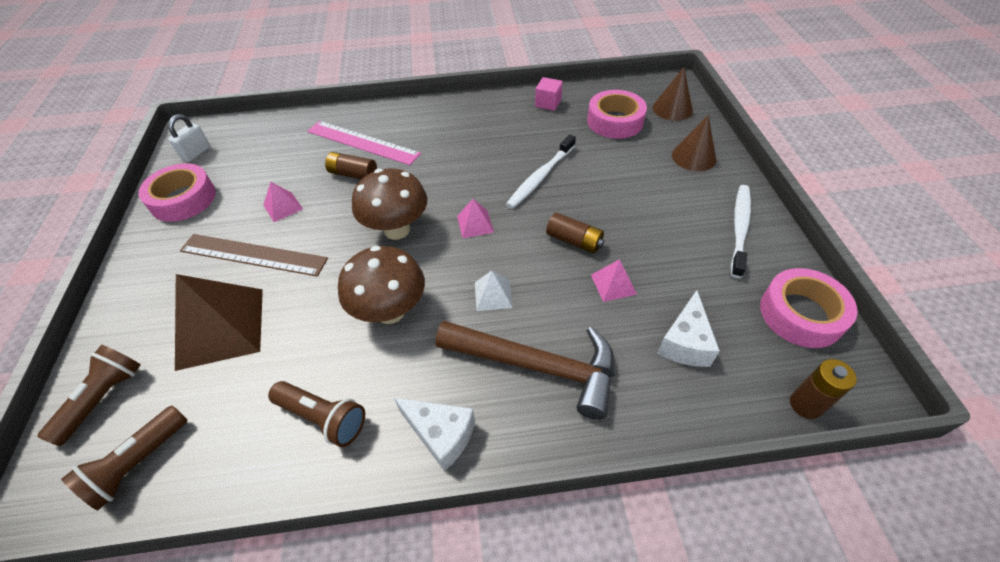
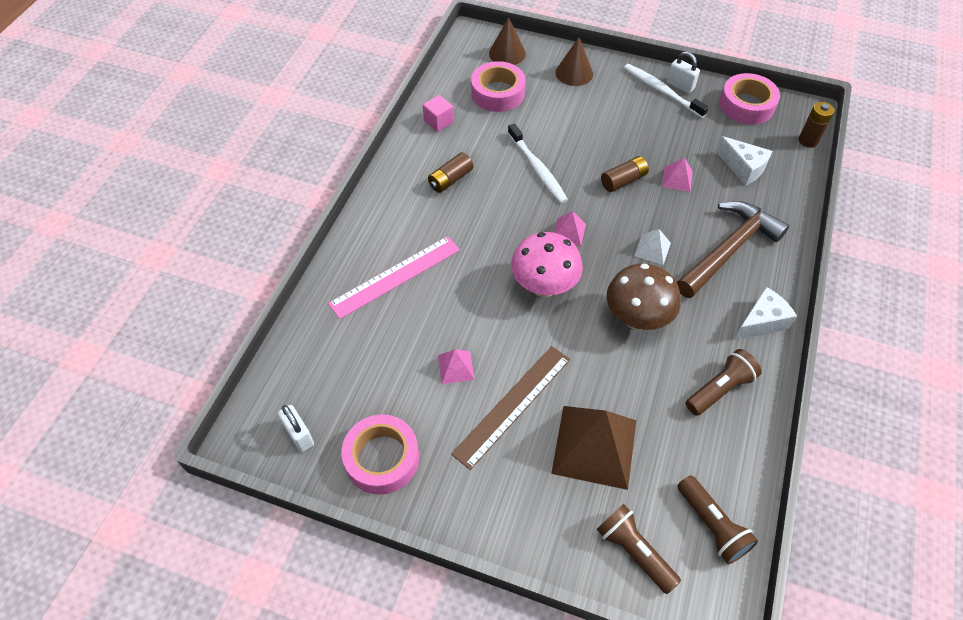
camera: 65 degrees left, 5 degrees up
(353, 174) = (443, 297): brown battery -> brown battery (450, 179)
(397, 230) = (544, 286): brown mushroom -> pink mushroom
(766, 241) = (680, 85): none -> white padlock

